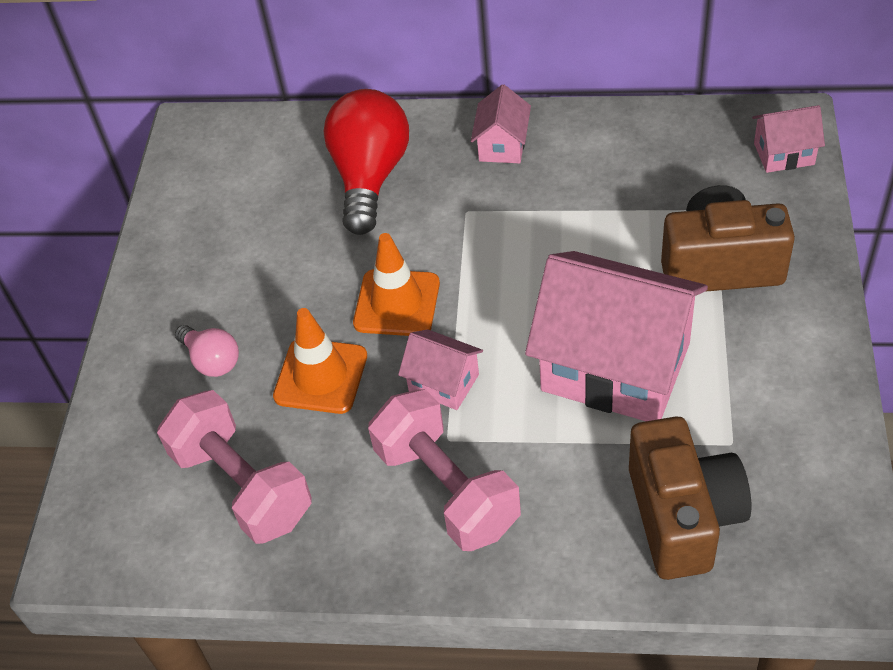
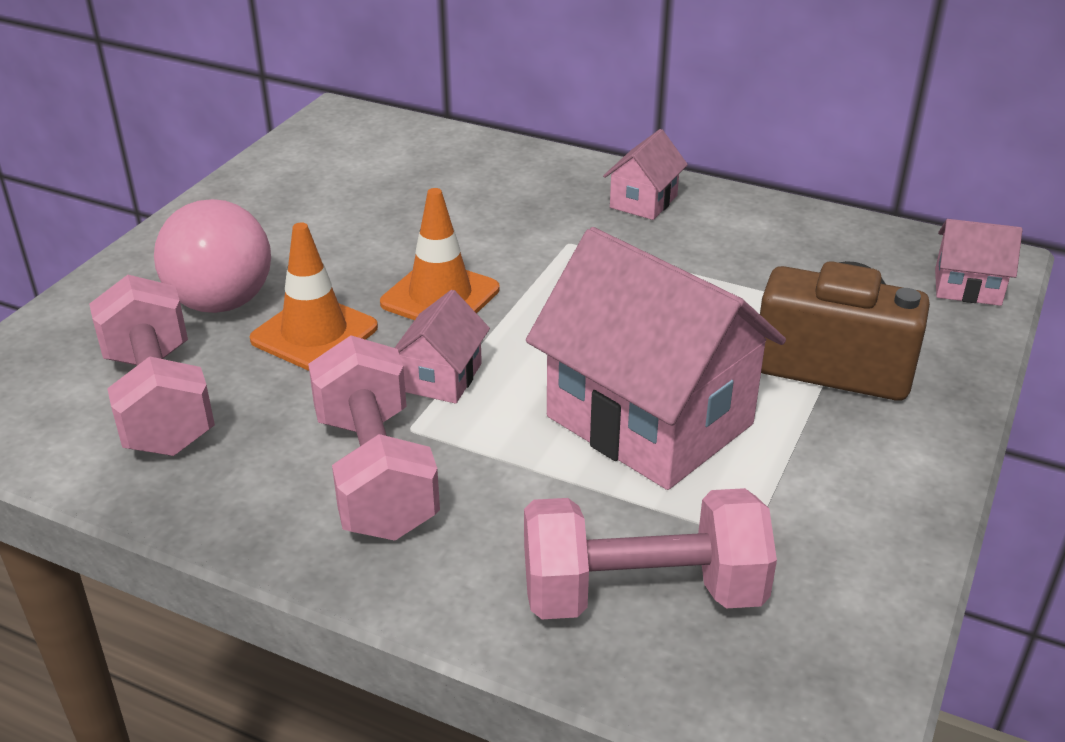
camera: 15 degrees right, 15 degrees down
(212, 360) = (215, 289): pink light bulb -> pink light bulb, size x1.95
(370, 177) = (486, 191): red light bulb -> none
(444, 383) = (441, 377): pink house -> pink house turned 60 degrees clockwise
(683, 516) = (642, 593): brown camera -> pink dumbbell

